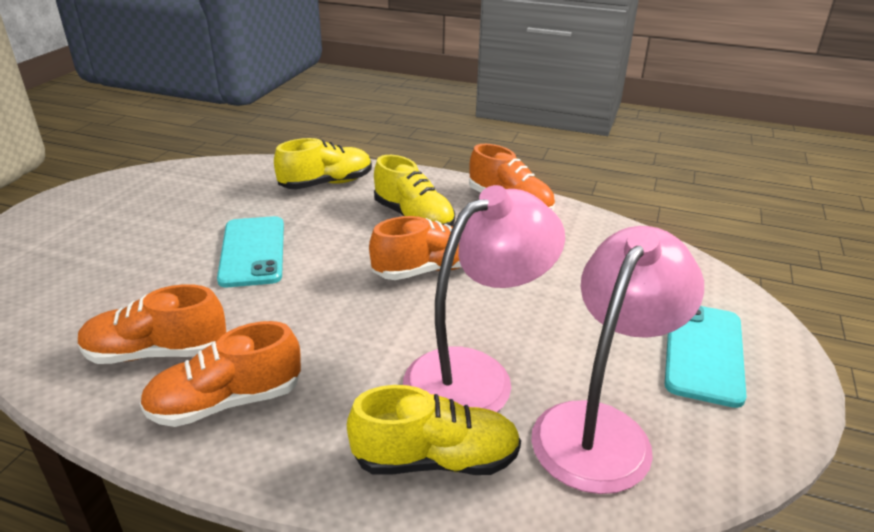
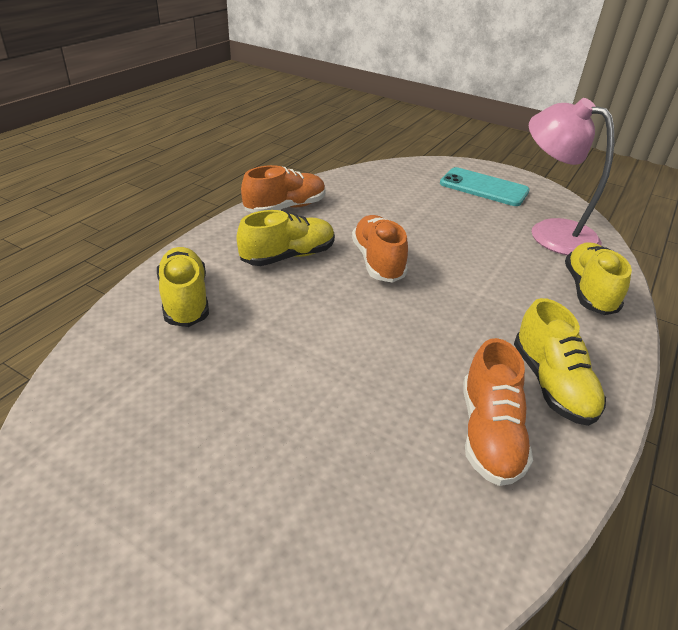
camera: 80 degrees left, 5 degrees up
(226, 402) = (551, 384): orange shoe -> yellow shoe
(252, 251) = (316, 362): turquoise phone -> none
(475, 374) = (508, 263): pink lamp -> none

